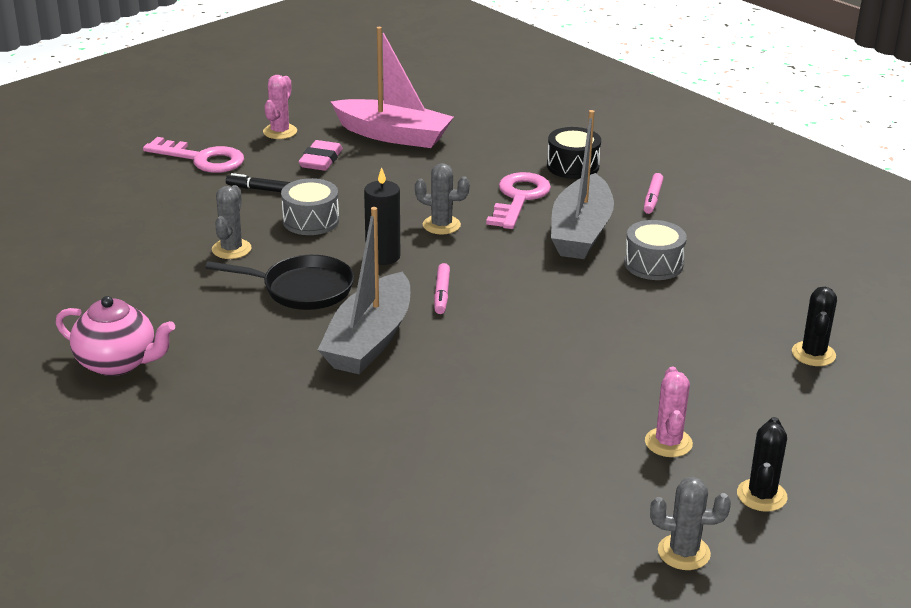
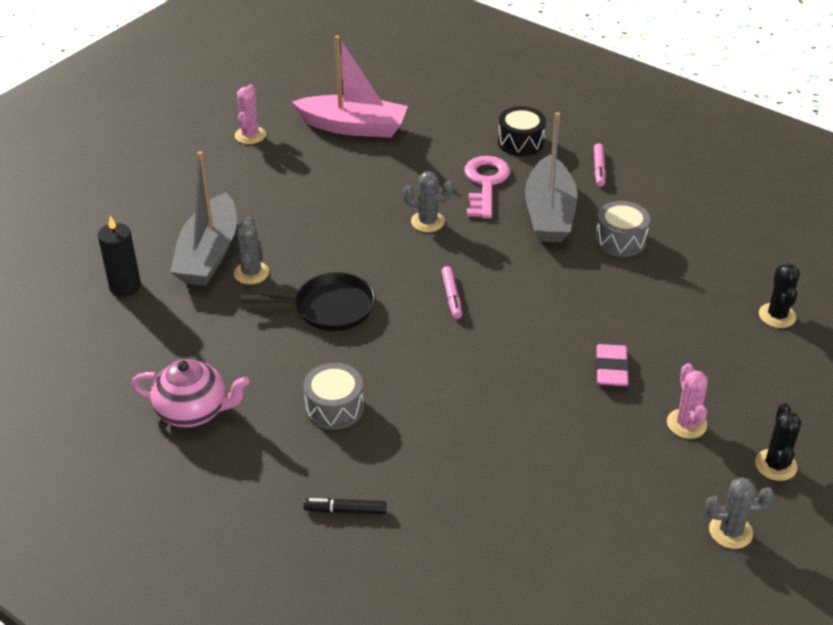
camera: 10 degrees left, 10 degrees up
(202, 159) = (189, 175): pink key -> none
(261, 189) = (255, 203): black marker -> black marker (345, 510)
(311, 221) = (311, 232): grey drum -> grey drum (334, 407)
(321, 160) = (298, 163): pink eraser -> pink eraser (611, 369)
(369, 340) = (405, 355): grey boat -> grey boat (209, 254)
(383, 256) = (387, 263): black candle -> black candle (125, 286)

